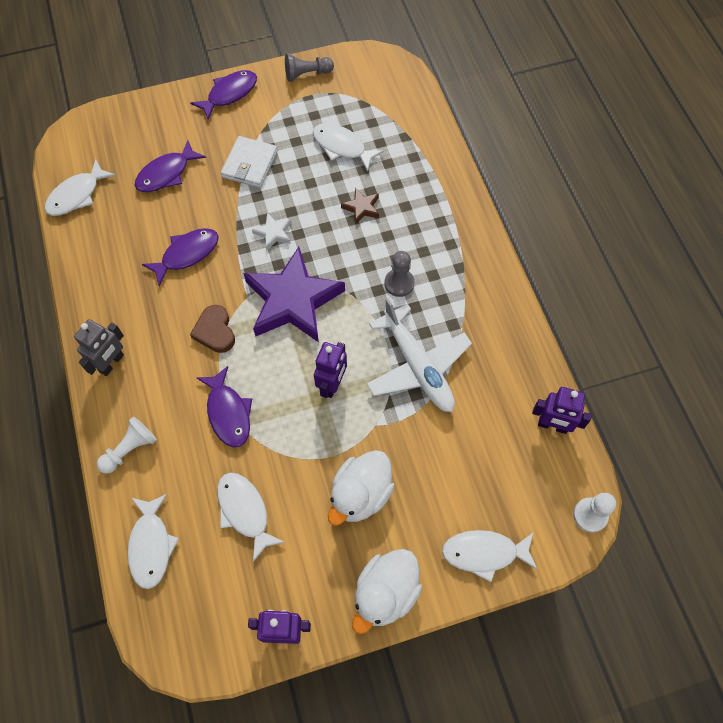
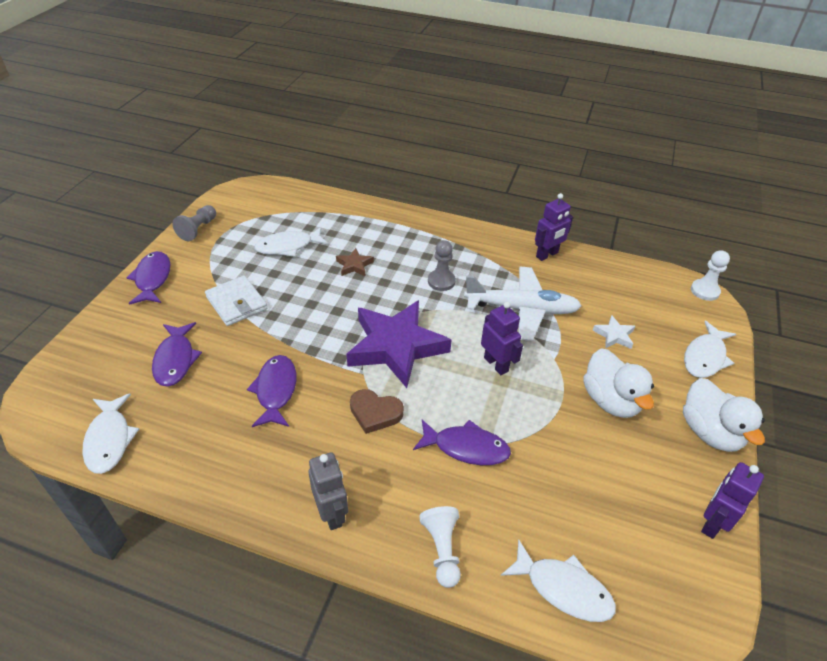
camera: 55 degrees left, 20 degrees down
(245, 511) = (575, 488): white fish -> none
(273, 233) = (320, 324): white star -> white star (614, 335)
(552, 425) = (623, 271): purple robot -> purple robot (547, 255)

